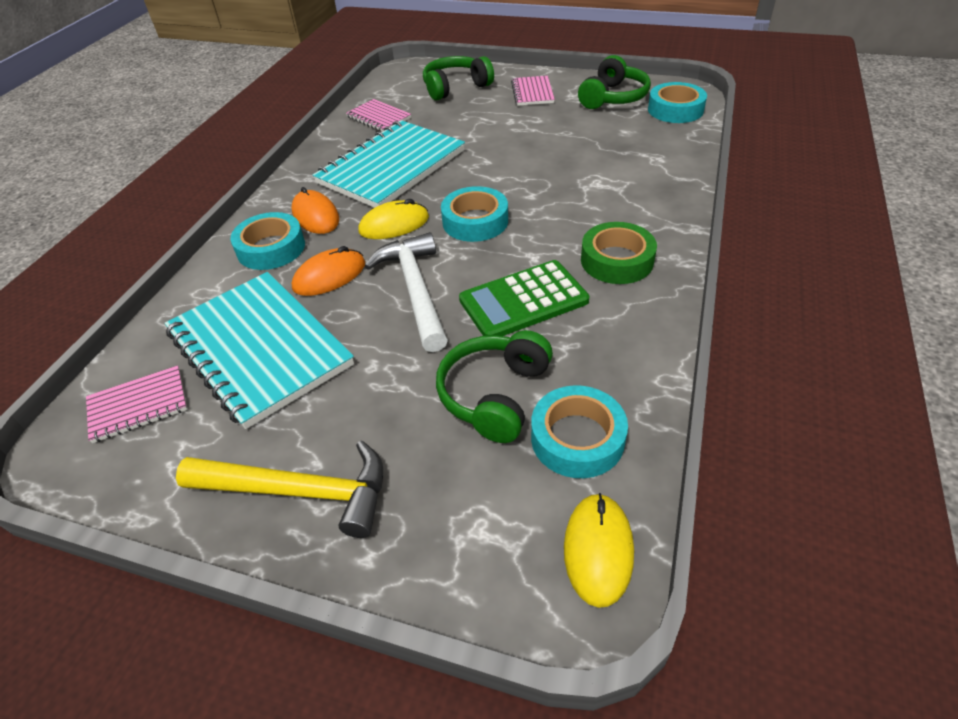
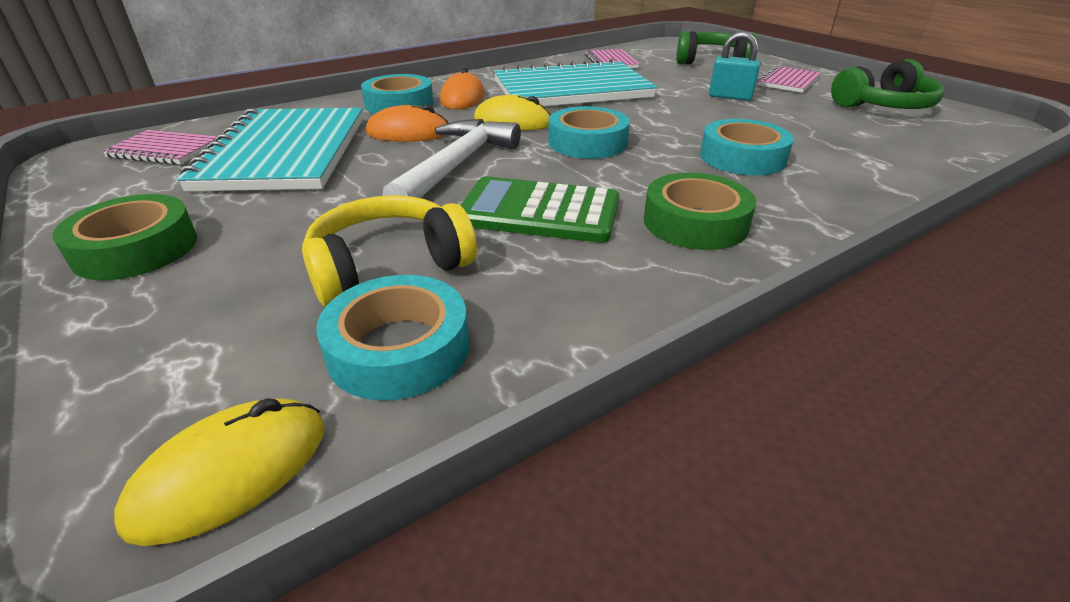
camera: 35 degrees right, 10 degrees down
(300, 491) = (136, 248): yellow hammer -> green tape
(494, 395) = (388, 267): green headphones -> yellow headphones
(513, 127) = (730, 97): none -> turquoise padlock
(675, 110) = (961, 134): turquoise tape -> turquoise tape (742, 157)

